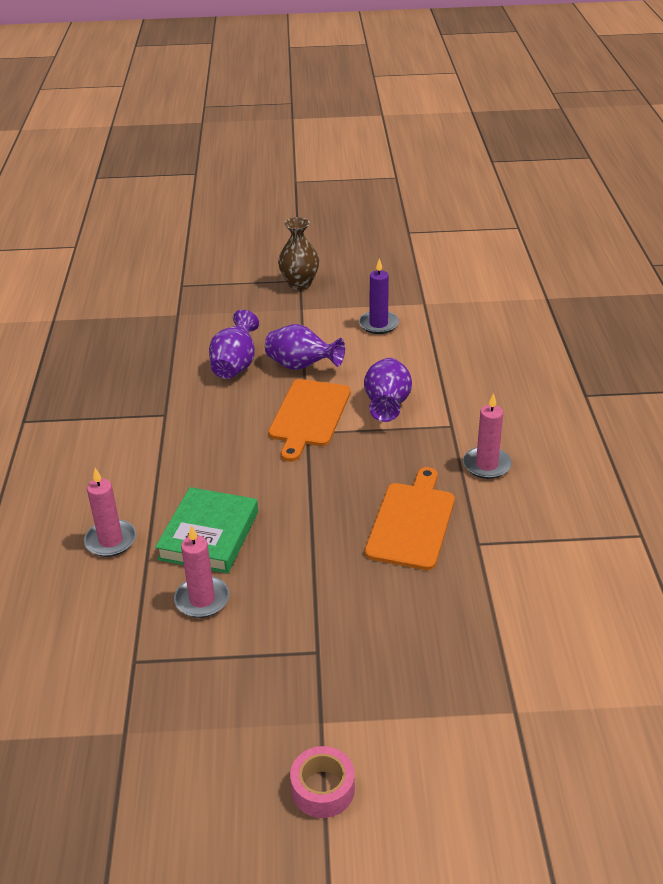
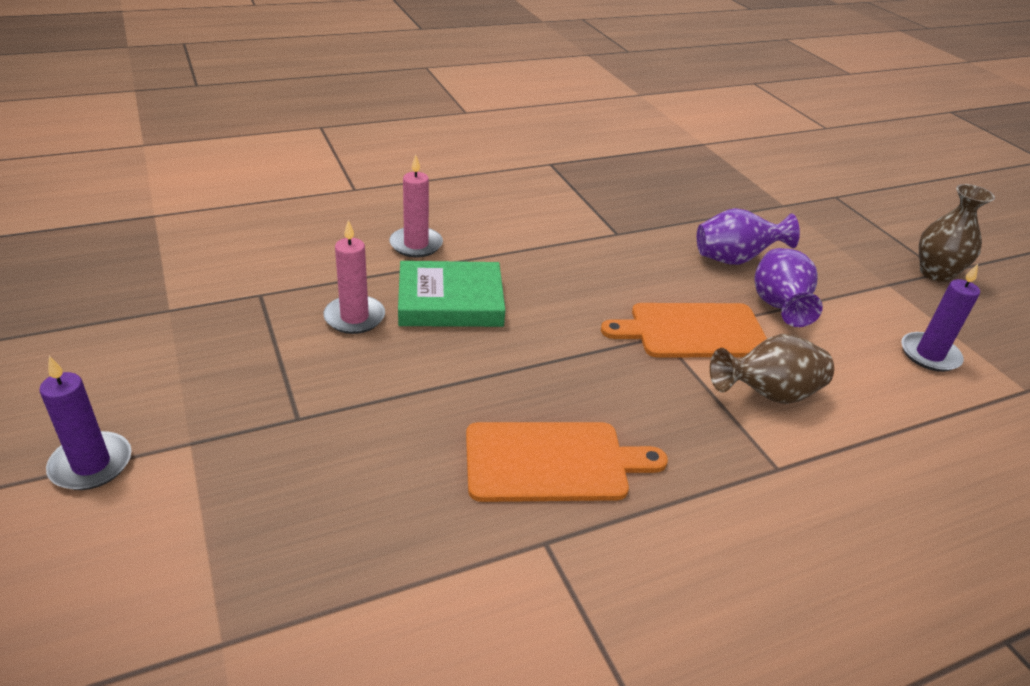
camera: 65 degrees right, 0 degrees up
(323, 789) = (91, 464): pink tape -> purple candle
(387, 405) = (768, 394): purple vase -> brown vase
(486, 465) = (720, 525): pink candle -> none

